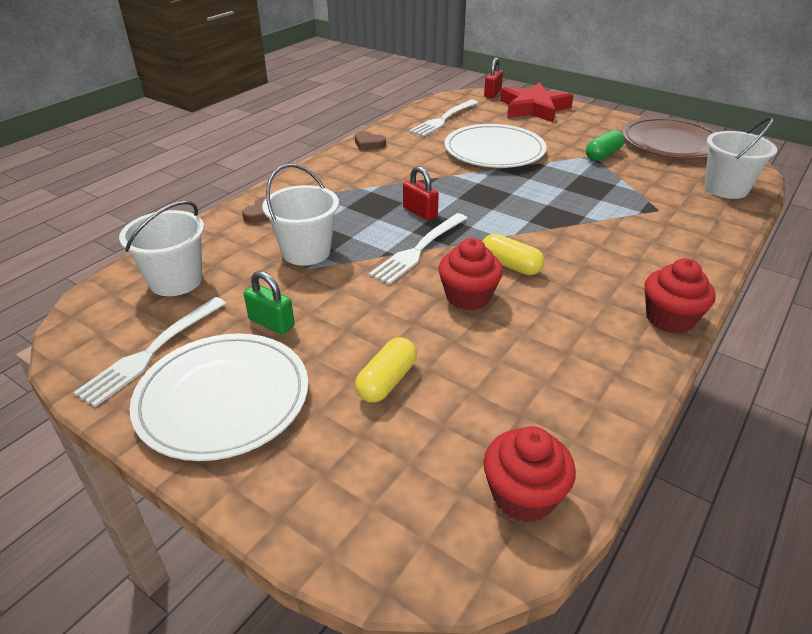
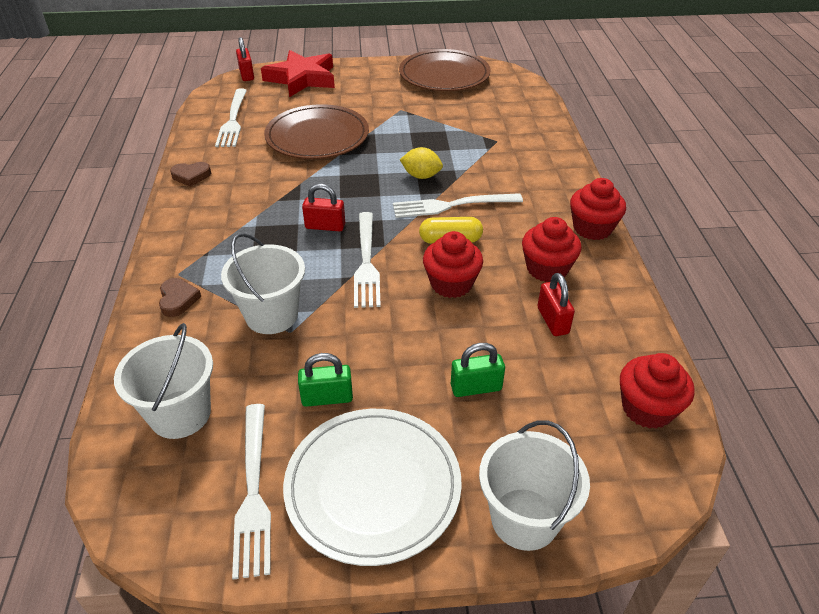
camera: 40 degrees left, 5 degrees up
(387, 381) = (476, 387): yellow capsule -> green padlock
(494, 151) = (317, 136): white plate -> brown plate
(524, 371) = (552, 320): none -> red padlock
(545, 241) = (451, 206): none -> white fork
(547, 209) = (421, 176): none -> yellow lemon
(574, 328) = (547, 269): none -> red cupcake
(603, 155) = (407, 106): green capsule -> none
(726, 188) = (520, 103): white bucket -> white bucket (524, 518)

